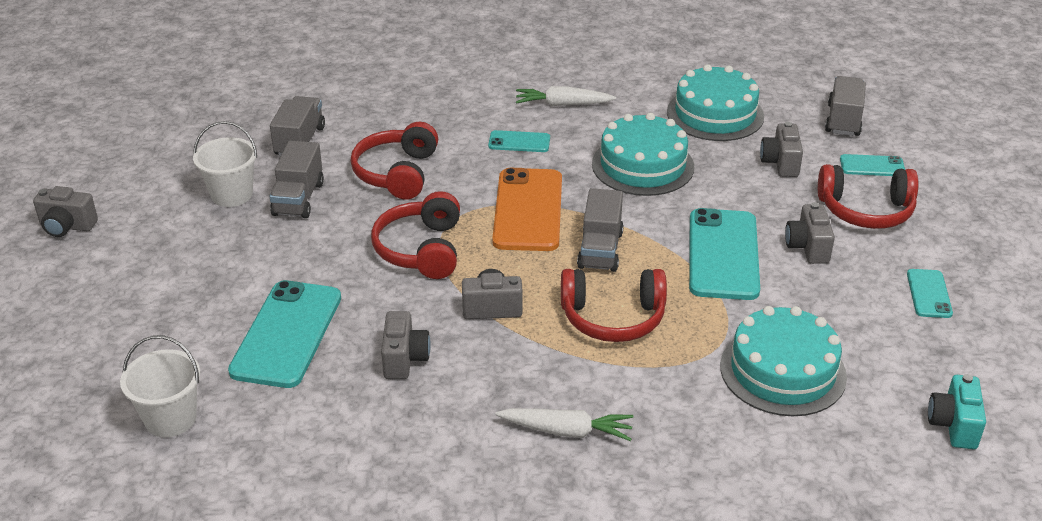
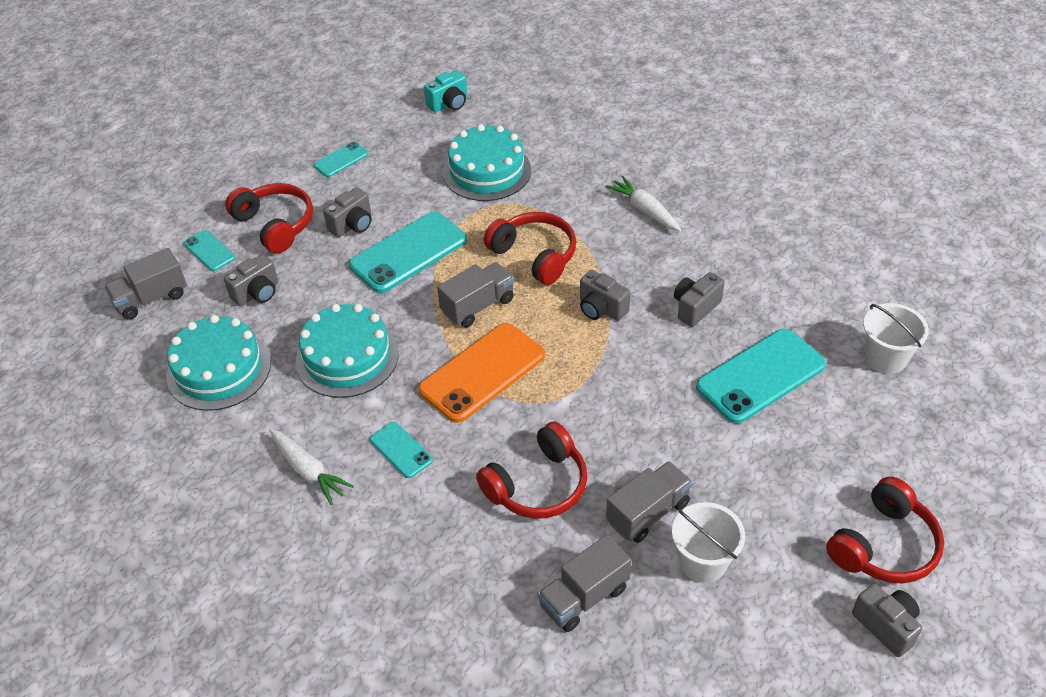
camera: 135 degrees left, 10 degrees up
(421, 249) = (599, 388): red headphones -> red headphones (884, 545)

